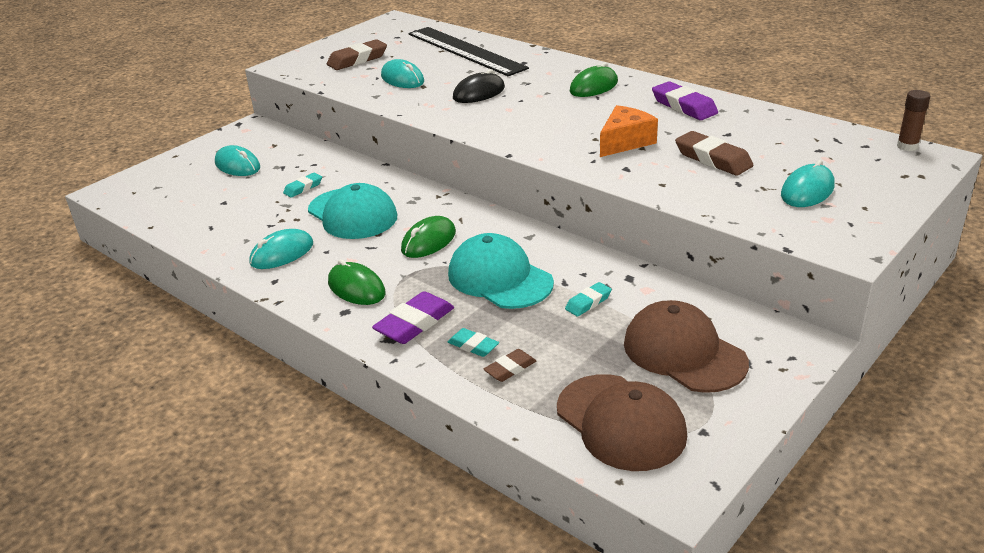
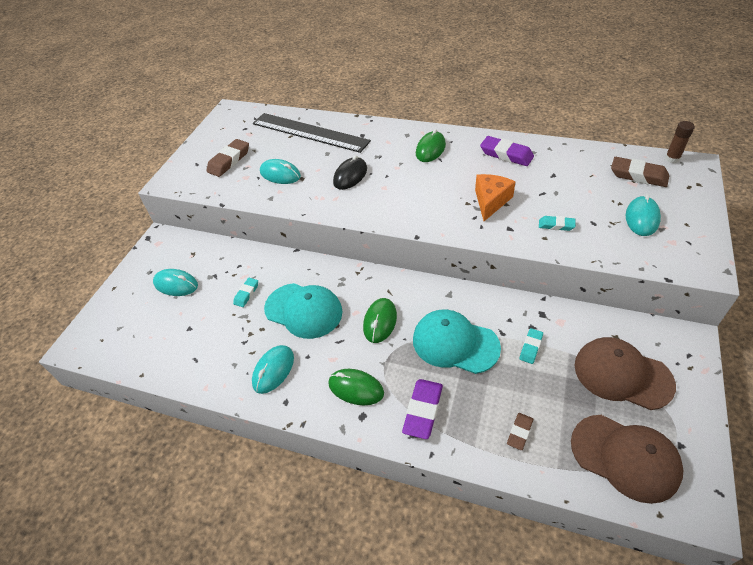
camera: 20 degrees left, 15 degrees up
(473, 346) = (479, 419): turquoise eraser -> turquoise eraser (556, 225)
(713, 159) = (561, 203): brown eraser -> brown eraser (638, 175)

